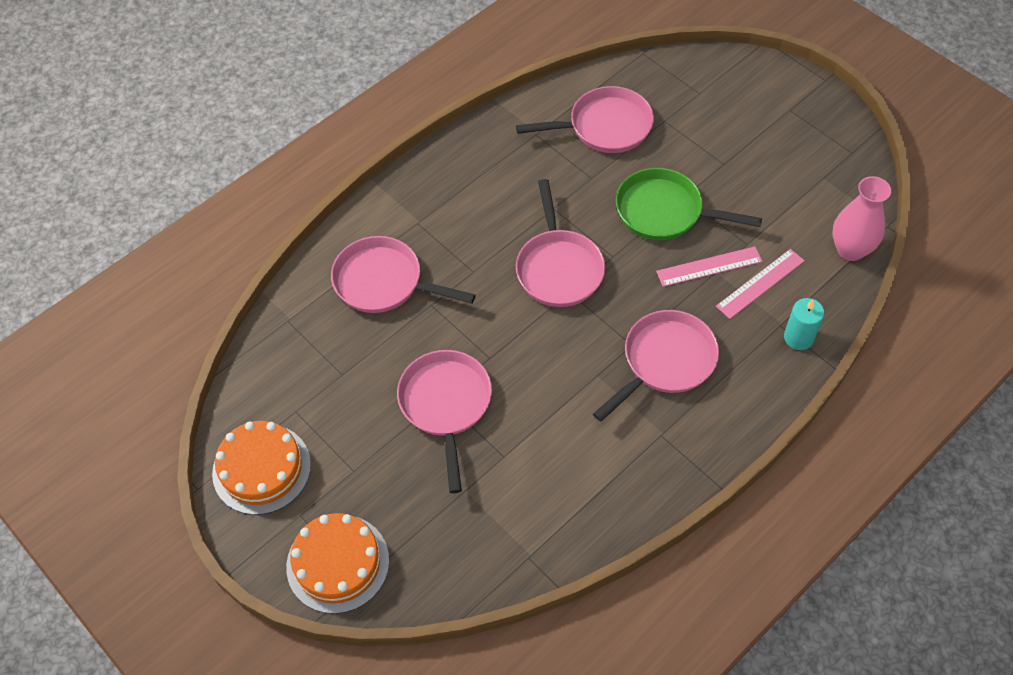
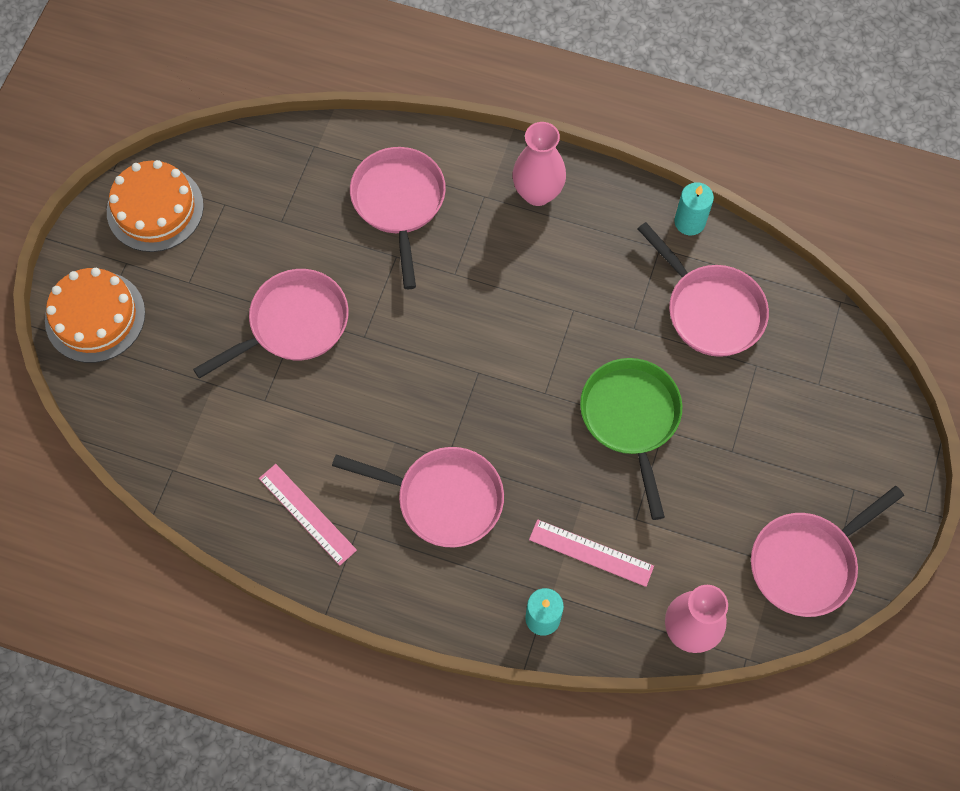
camera: 60 degrees right, 10 degrees up
(438, 187) = (537, 193): none -> pink vase
(525, 107) = (689, 222): none -> turquoise candle
(558, 268) = (501, 349): pink pan -> pink pan (807, 563)
(709, 267) = (584, 493): pink ruler -> pink ruler (307, 514)

